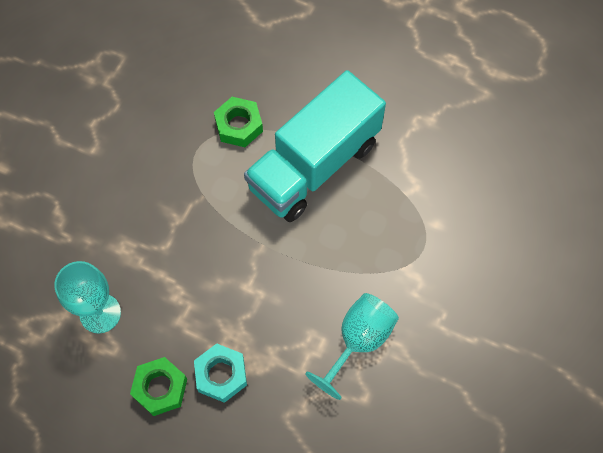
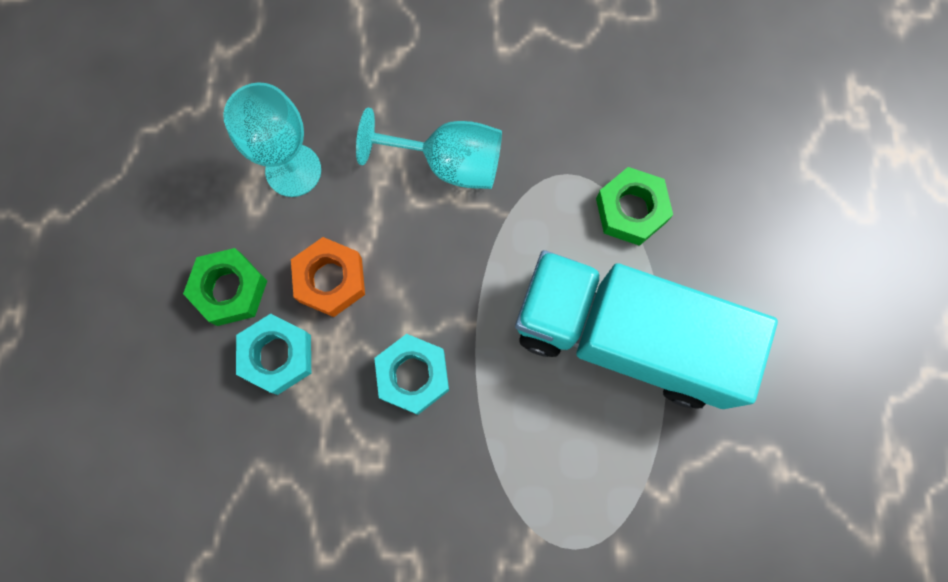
camera: 65 degrees right, 10 degrees up
(188, 320) = (330, 280): none -> orange nut
(276, 295) = (413, 375): none -> turquoise nut
(358, 341) = (398, 515): turquoise goblet -> turquoise goblet (448, 162)

